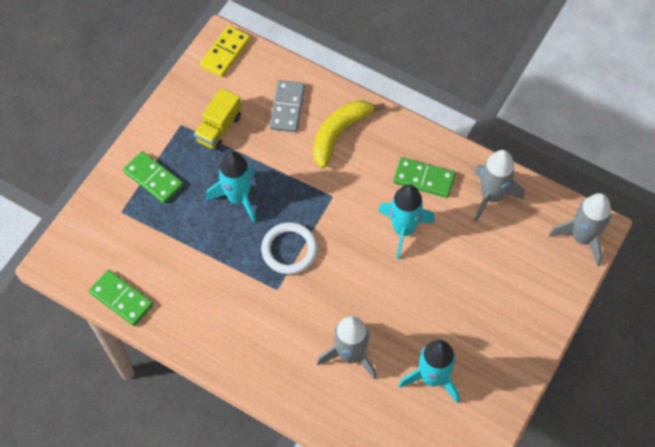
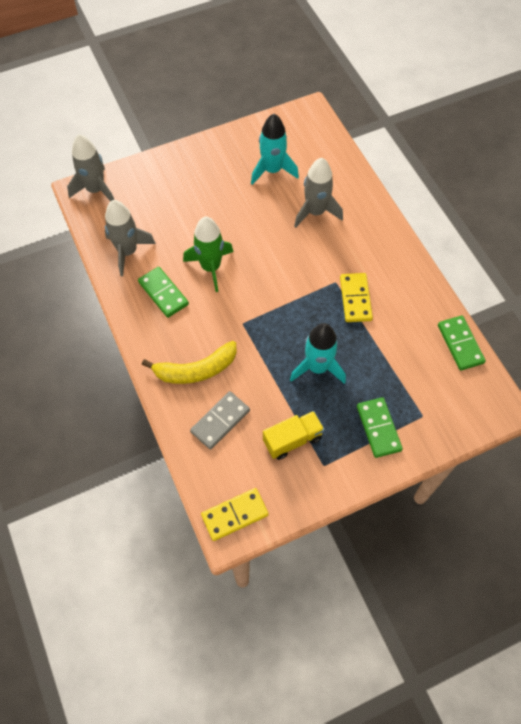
camera: 145 degrees left, 0 degrees up
(246, 283) = (355, 299): none -> yellow domino
(289, 250) = (306, 303): white ring -> none
(403, 229) = (211, 267): turquoise rocket -> green rocket

